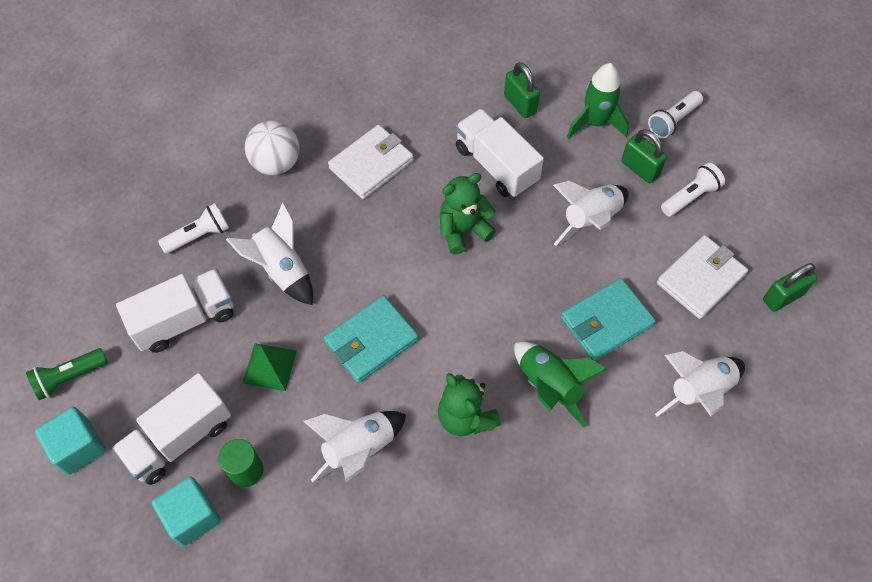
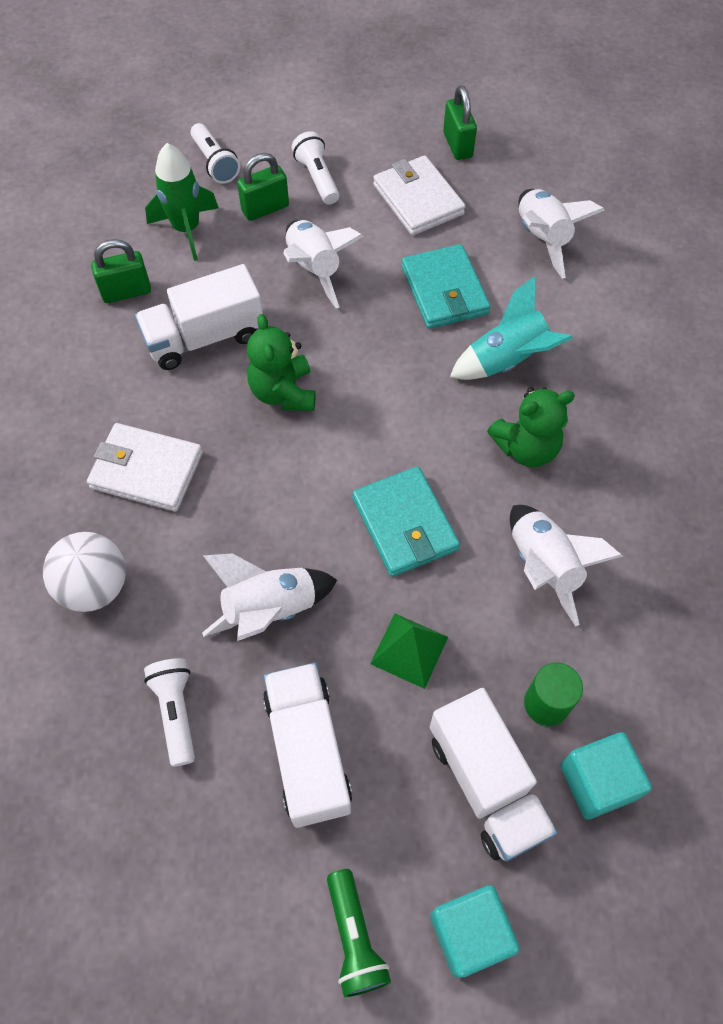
camera: 75 degrees left, 0 degrees up
(371, 164) = (147, 470): white wallet -> white wallet turned 45 degrees counterclockwise
(549, 386) = (507, 361): green rocket -> turquoise rocket

